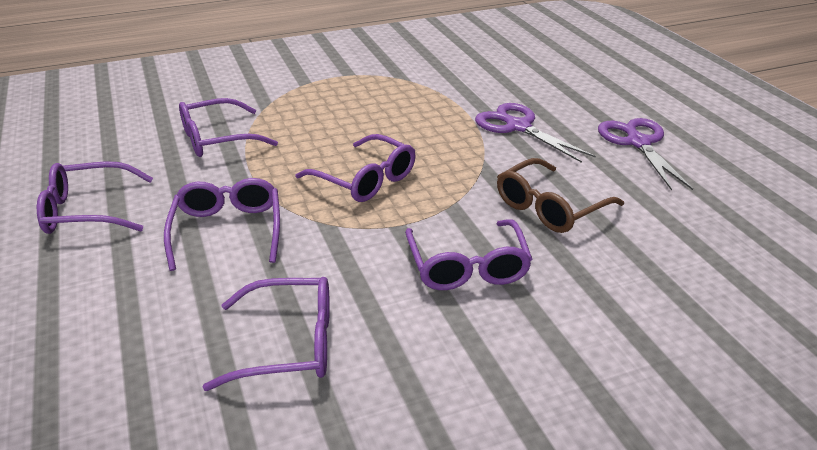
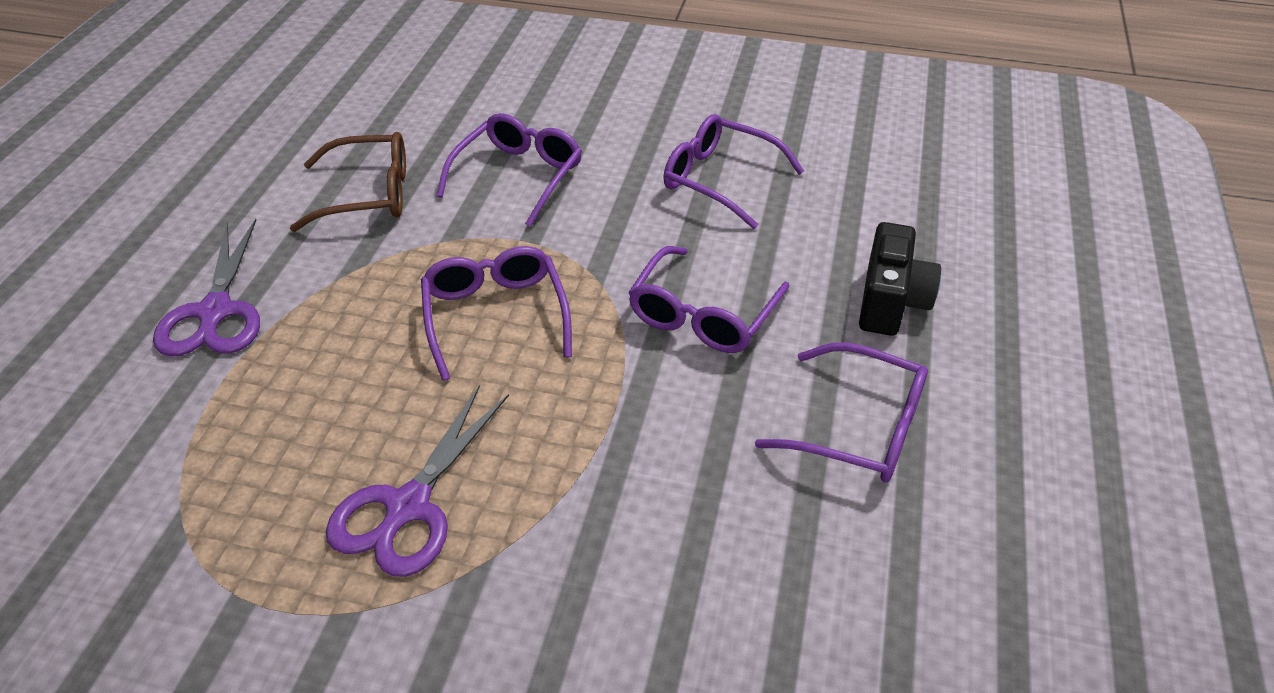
camera: 145 degrees left, 10 degrees up
(76, 295) = (891, 302): none -> black camera
(217, 139) = (615, 506): purple glasses -> none
(638, 143) = (149, 222): purple scissors -> purple scissors (408, 506)

